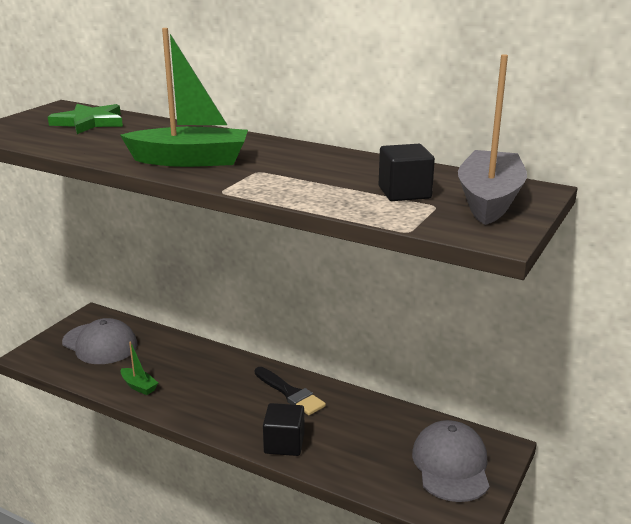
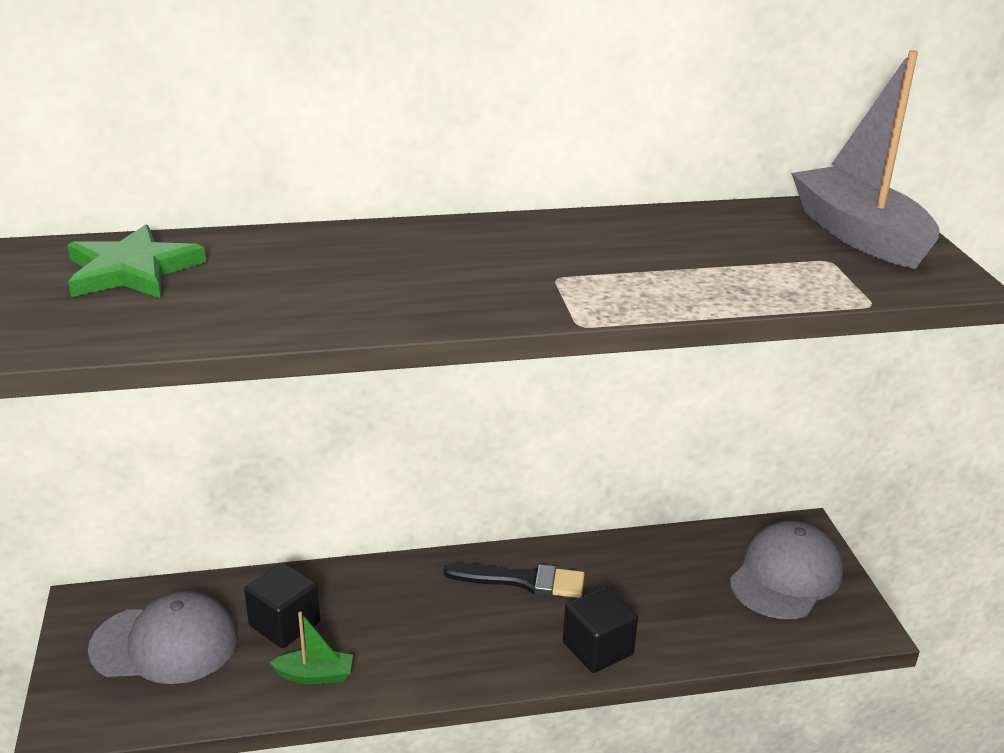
camera: 40 degrees left, 5 degrees up
(190, 160) = (438, 290): green boat -> none
(404, 192) = (769, 253): black cube -> black cube (284, 624)
(451, 465) = (785, 576): grey cap -> grey cap turned 75 degrees clockwise

